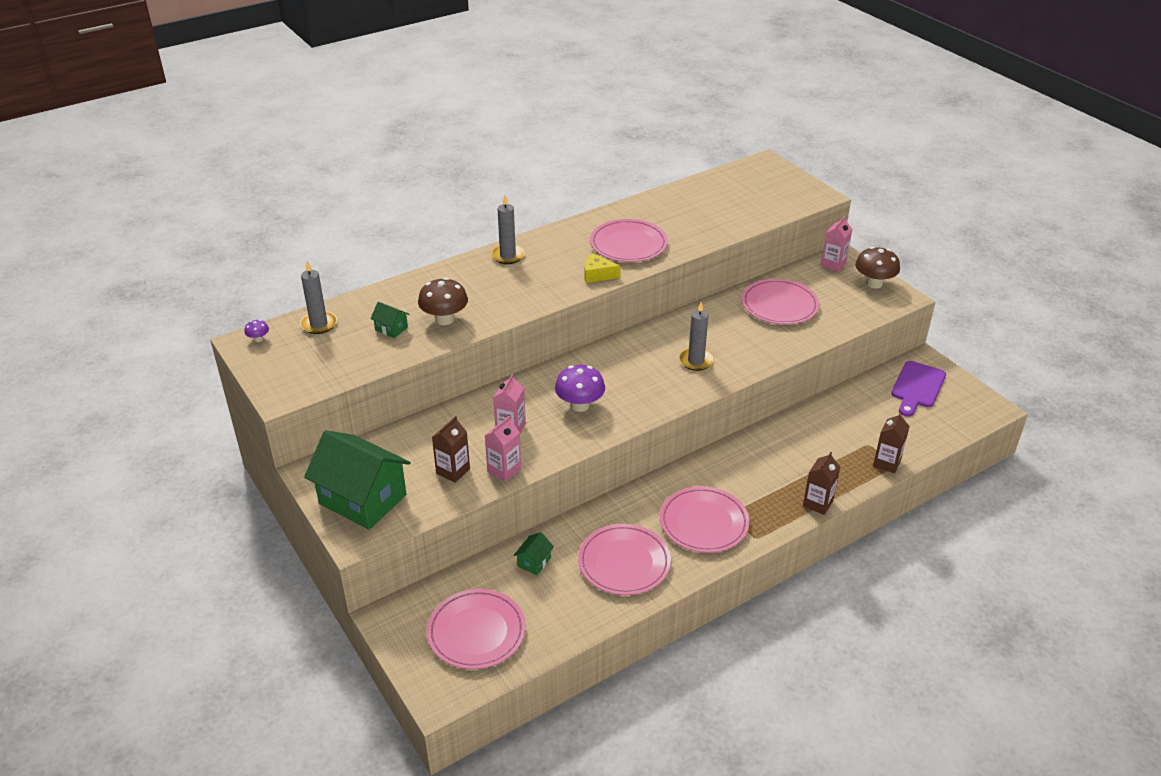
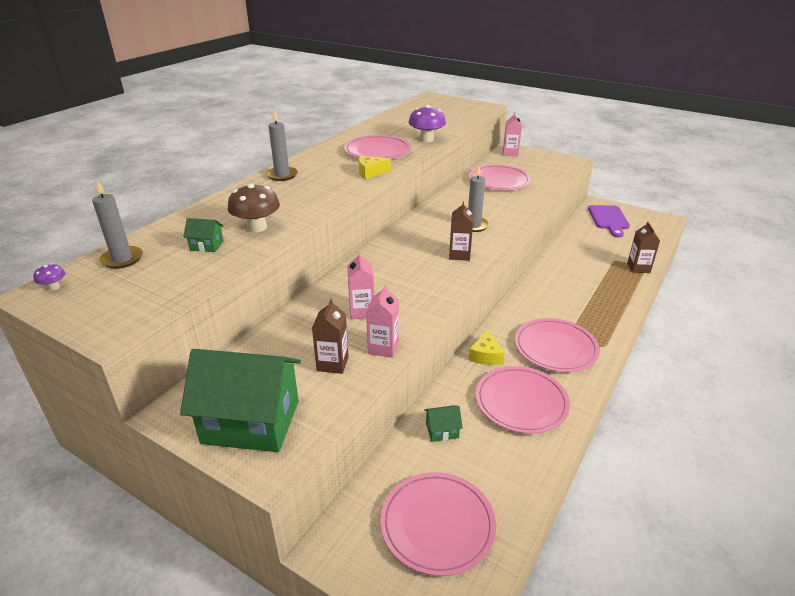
camera: 25 degrees left, 5 degrees down
(534, 562) = (442, 430): green house -> green house turned 75 degrees clockwise
(580, 405) = (409, 277): purple mushroom -> purple mushroom (426, 139)
(628, 507) = (486, 355): none -> yellow cheese
(818, 503) = (622, 307): brown carton -> brown carton (459, 255)
(874, 283) = (546, 157): brown mushroom -> none

